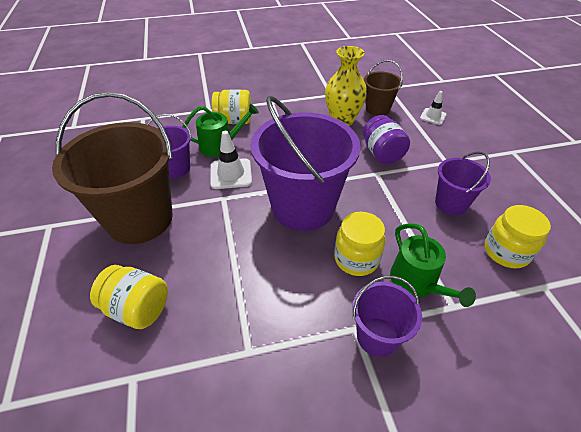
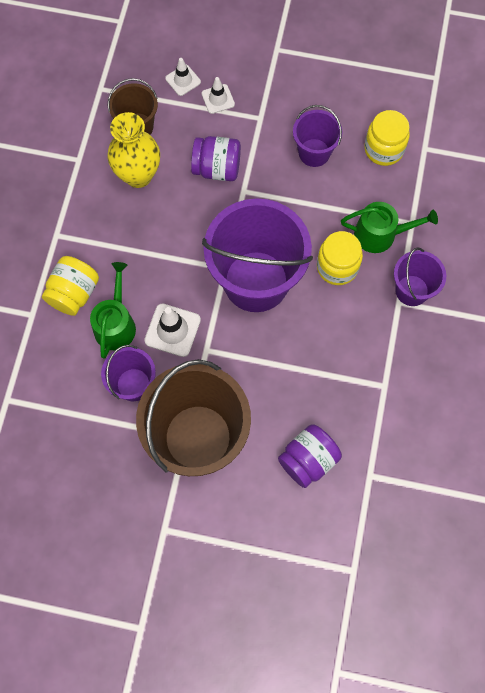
camera: 65 degrees left, 25 degrees up
(138, 308) = (308, 460): yellow jar -> purple jar
(437, 136) = (218, 99): none -> white traffic cone

